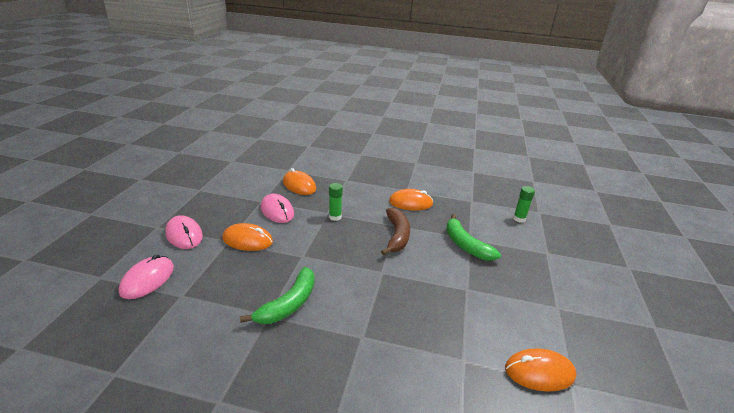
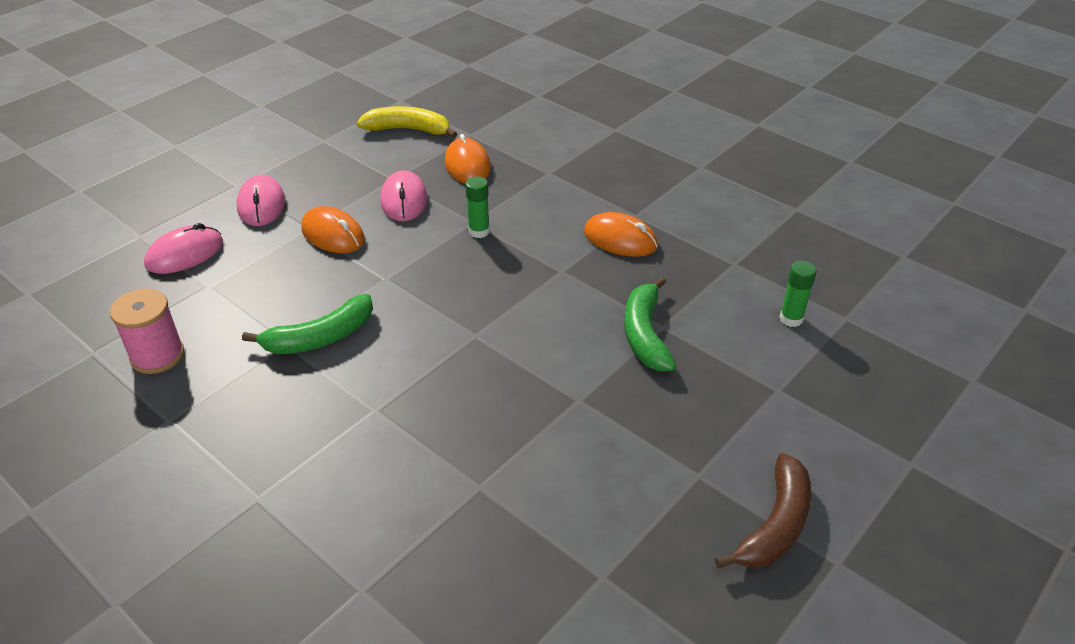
camera: 30 degrees right, 10 degrees up
(175, 356) = (157, 355): none -> pink spool
(249, 174) = (408, 130): none -> yellow banana
(397, 236) = (547, 287): brown banana -> brown banana (775, 525)
(539, 372) = (571, 543): orange mouse -> none

